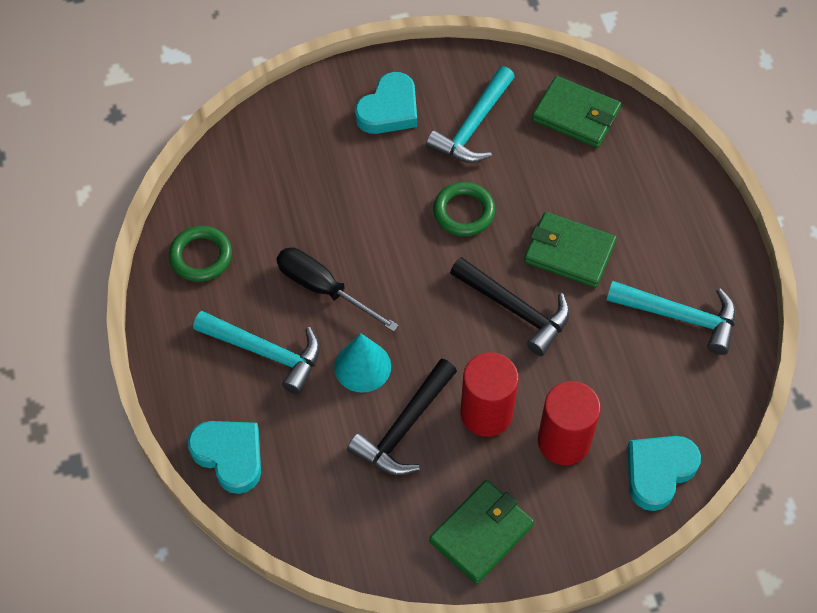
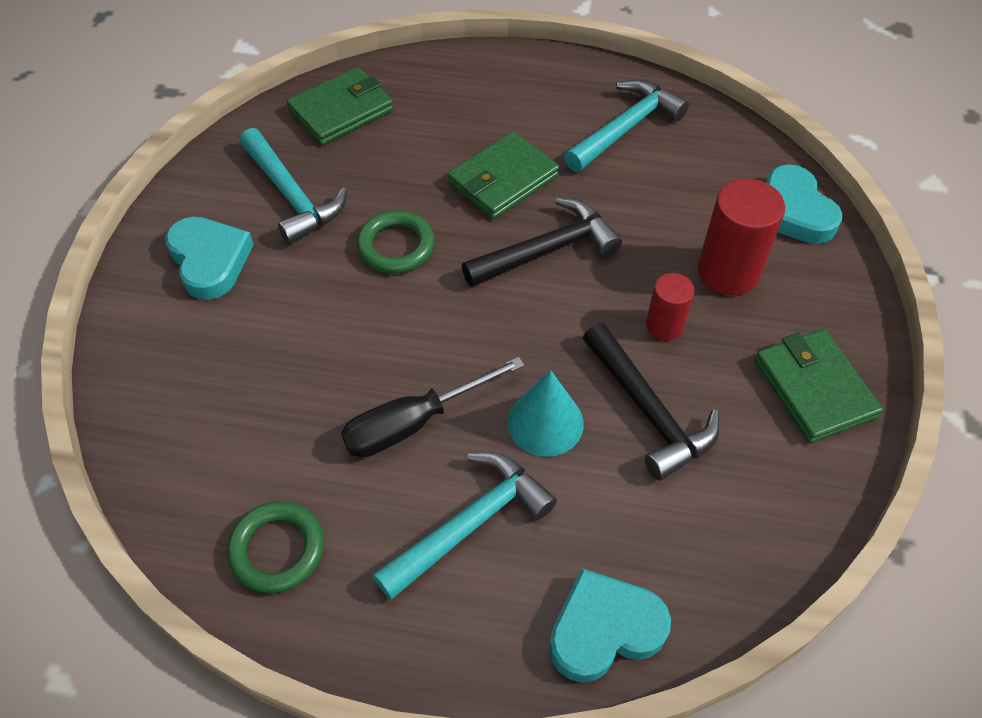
camera: 65 degrees left, 5 degrees down
(486, 413) = (664, 325): red cylinder -> red cylinder, size x0.58

